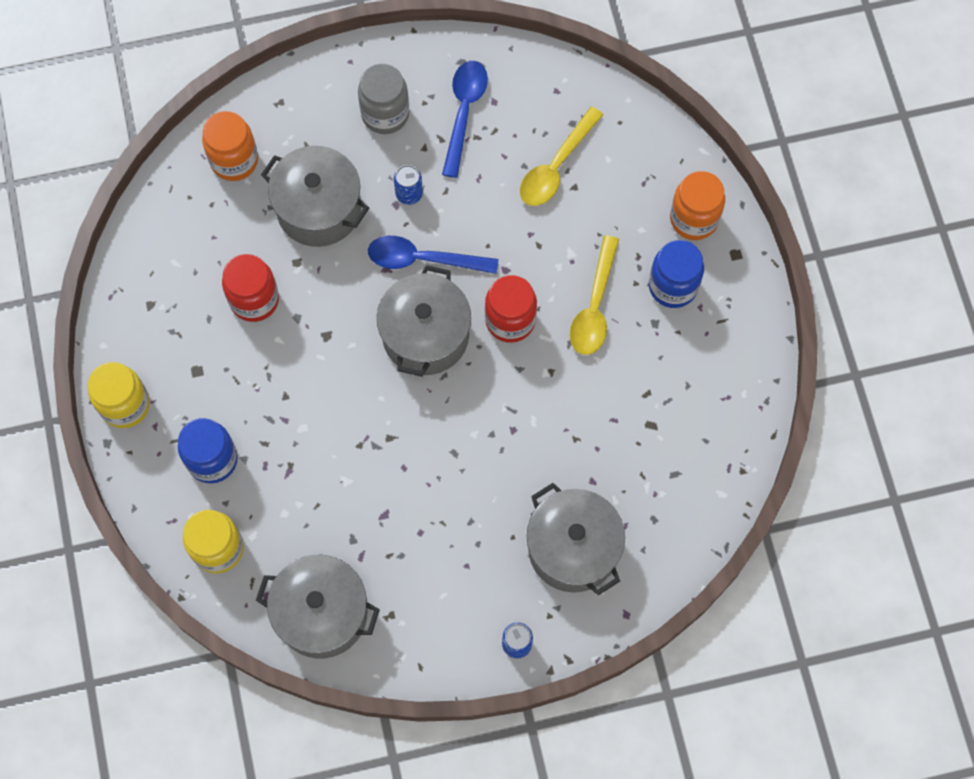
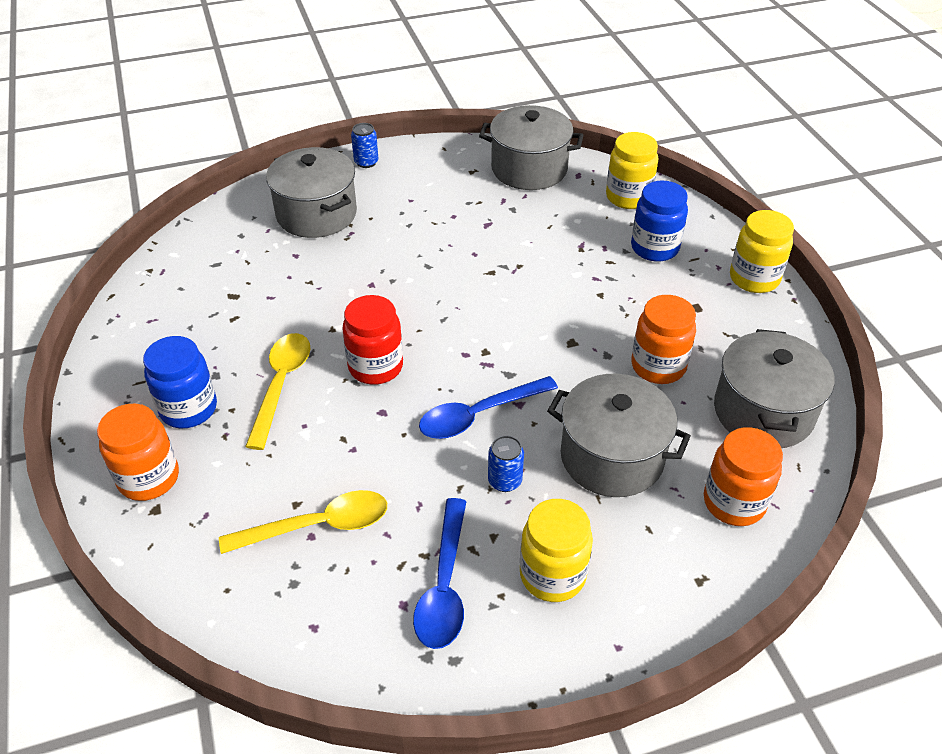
camera: 175 degrees right, 25 degrees down
(254, 300) = (658, 366): red jar -> orange jar
(385, 114) = (552, 575): grey jar -> yellow jar
(423, 259) = (478, 415): blue spoon -> blue spoon turned 150 degrees clockwise
(425, 335) = (466, 349): grey pot -> grey pot (763, 412)
(556, 167) = (318, 525): yellow spoon -> yellow spoon turned 45 degrees clockwise

